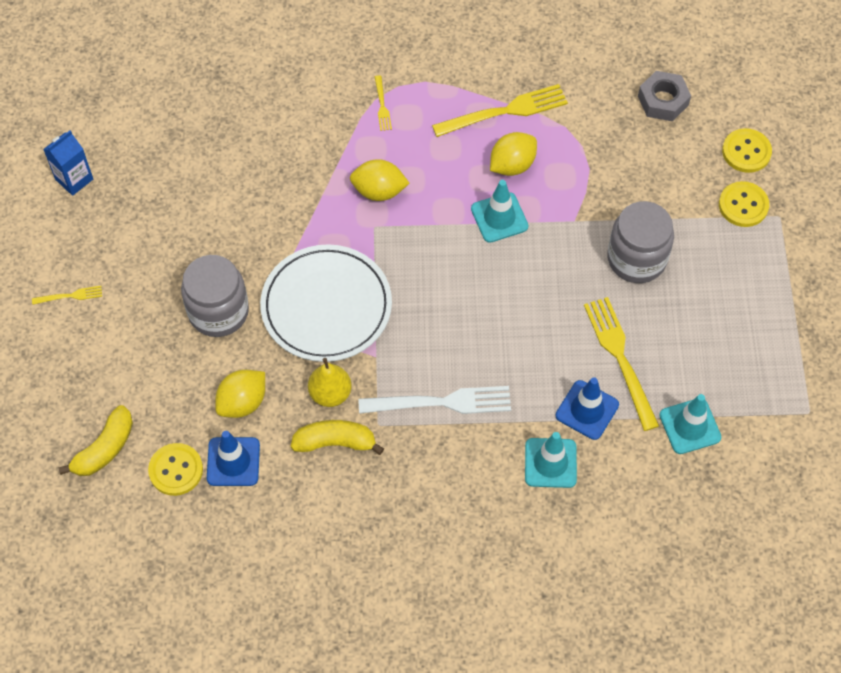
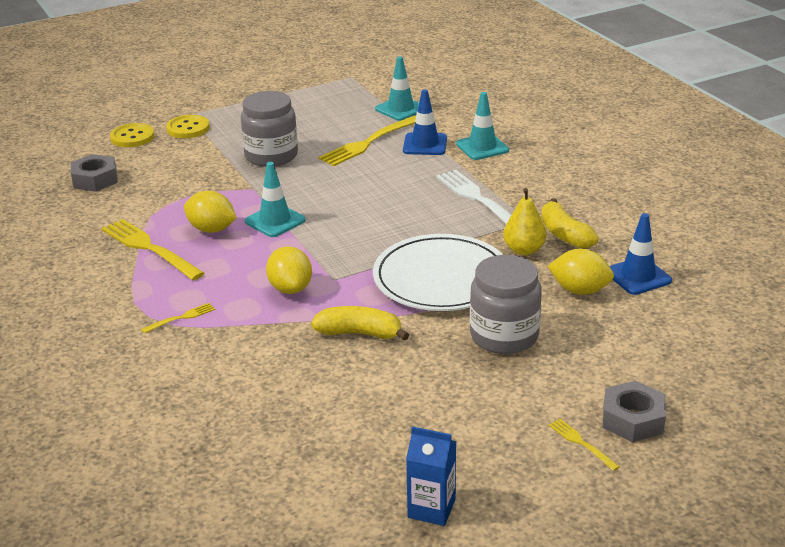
camera: 115 degrees left, 30 degrees down
(70, 343) = (633, 419): none -> grey nut
(105, 449) = (710, 350): yellow banana -> yellow banana (359, 333)
(176, 470) = (680, 303): yellow button -> none

